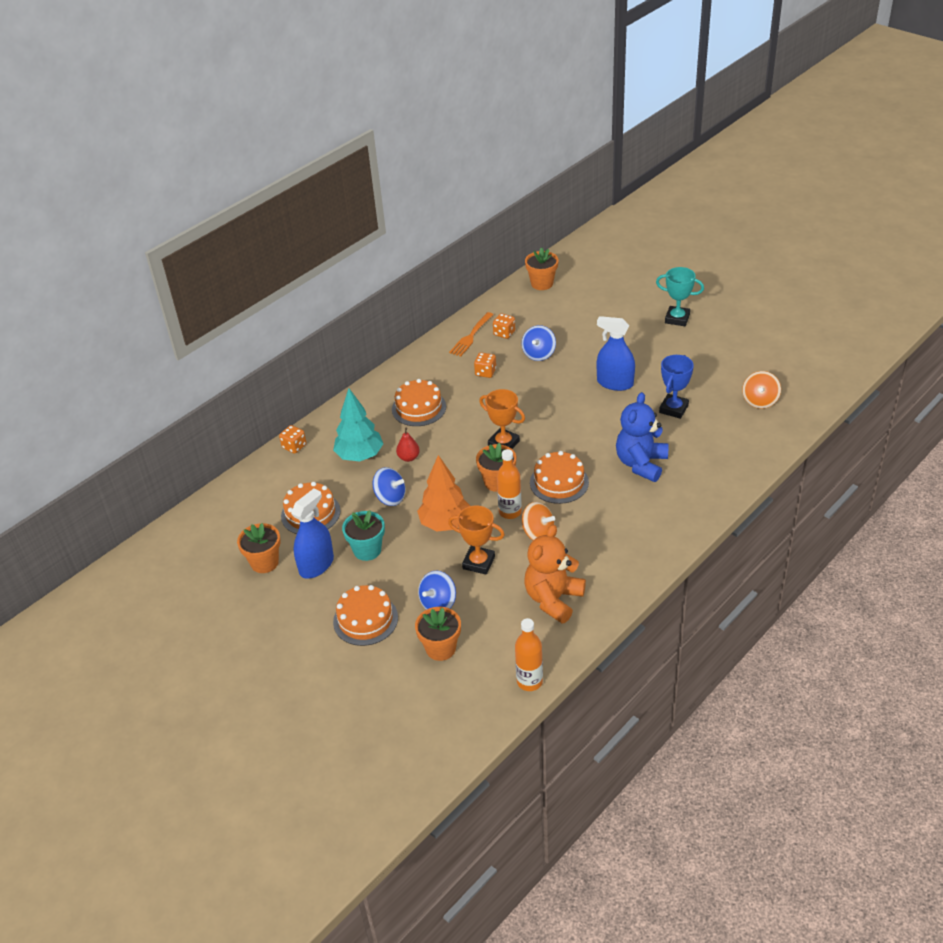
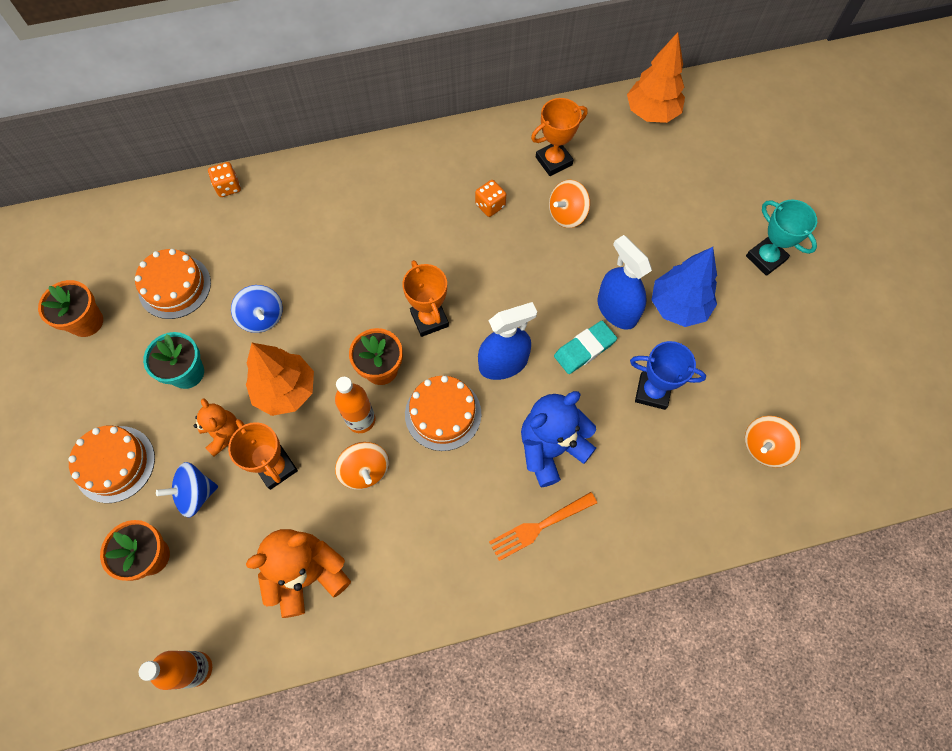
camera: 30 degrees right, 25 degrees up
(316, 565) = (128, 359): blue spray bottle -> blue spray bottle (503, 363)
(360, 456) = (277, 240): turquoise tree -> none
(408, 457) = (321, 274): red pear -> none
(419, 408) = (384, 212): orange cake -> none
(425, 566) = (223, 433): none -> orange teddy bear
(471, 336) = (515, 144): orange fork -> orange fork (539, 526)
(504, 333) = (553, 161): orange dice -> orange trophy
(539, 354) = (567, 214): blue spinning top -> orange spinning top
(542, 283) = (651, 113): orange flower pot -> orange tree
(614, 410) = (584, 349): none -> turquoise eraser
(649, 364) = (678, 306): none -> blue tree
(673, 409) = (652, 392): blue trophy -> blue trophy turned 45 degrees clockwise

